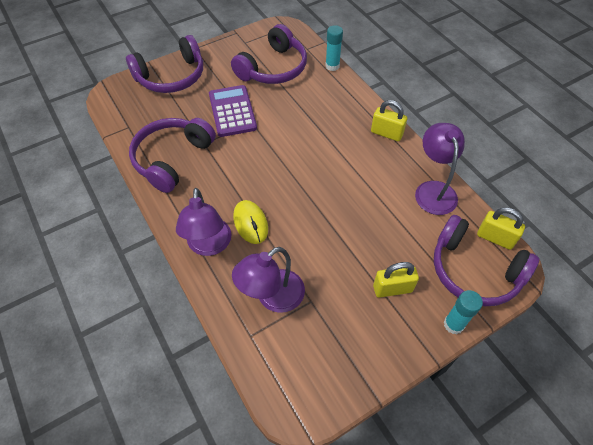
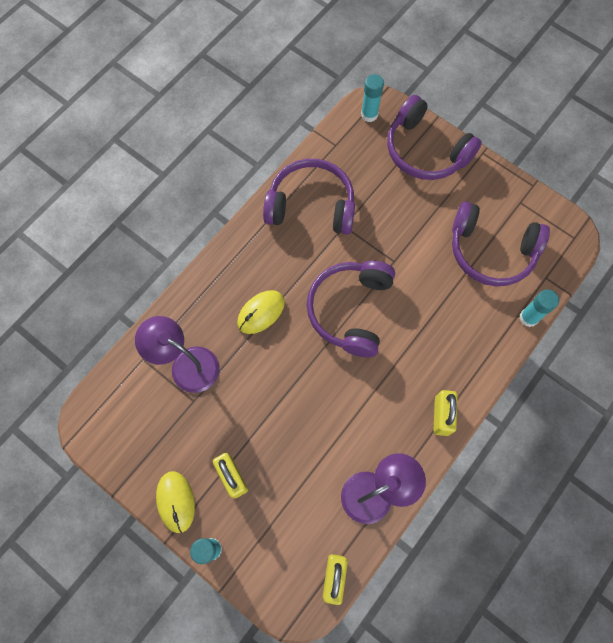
camera: 70 degrees right, 15 degrees up
(117, 98) = (369, 115): none -> turquoise glue stick
(209, 245) = (222, 285): purple lamp -> none
(232, 111) = (401, 235): purple calculator -> none
(402, 343) = (176, 501): none -> yellow mouse
(474, 270) = (282, 560): purple headphones -> purple headphones (350, 310)

